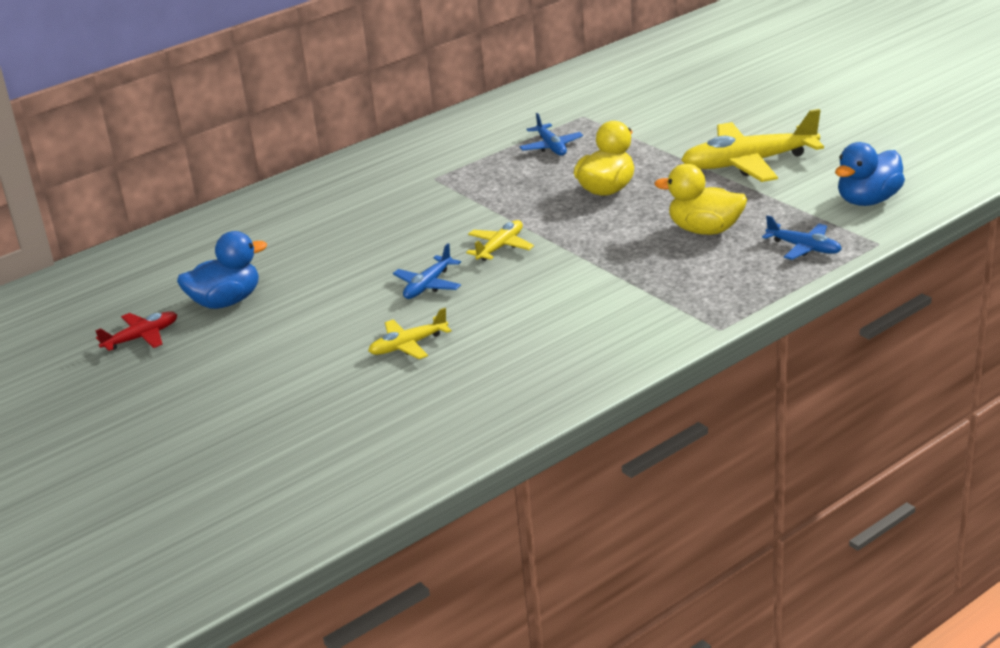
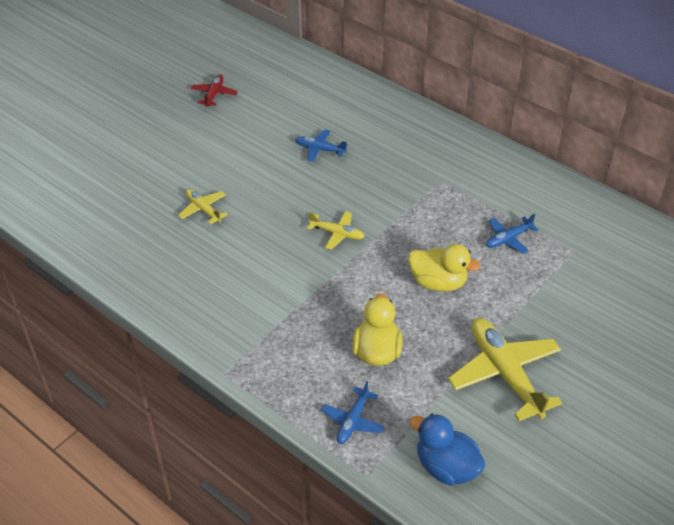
camera: 75 degrees right, 15 degrees up
(141, 337) = (214, 94): red plane -> red plane turned 120 degrees counterclockwise
(226, 302) = (256, 118): blue duck -> none
(428, 285) = (280, 205): blue plane -> blue plane (320, 149)

